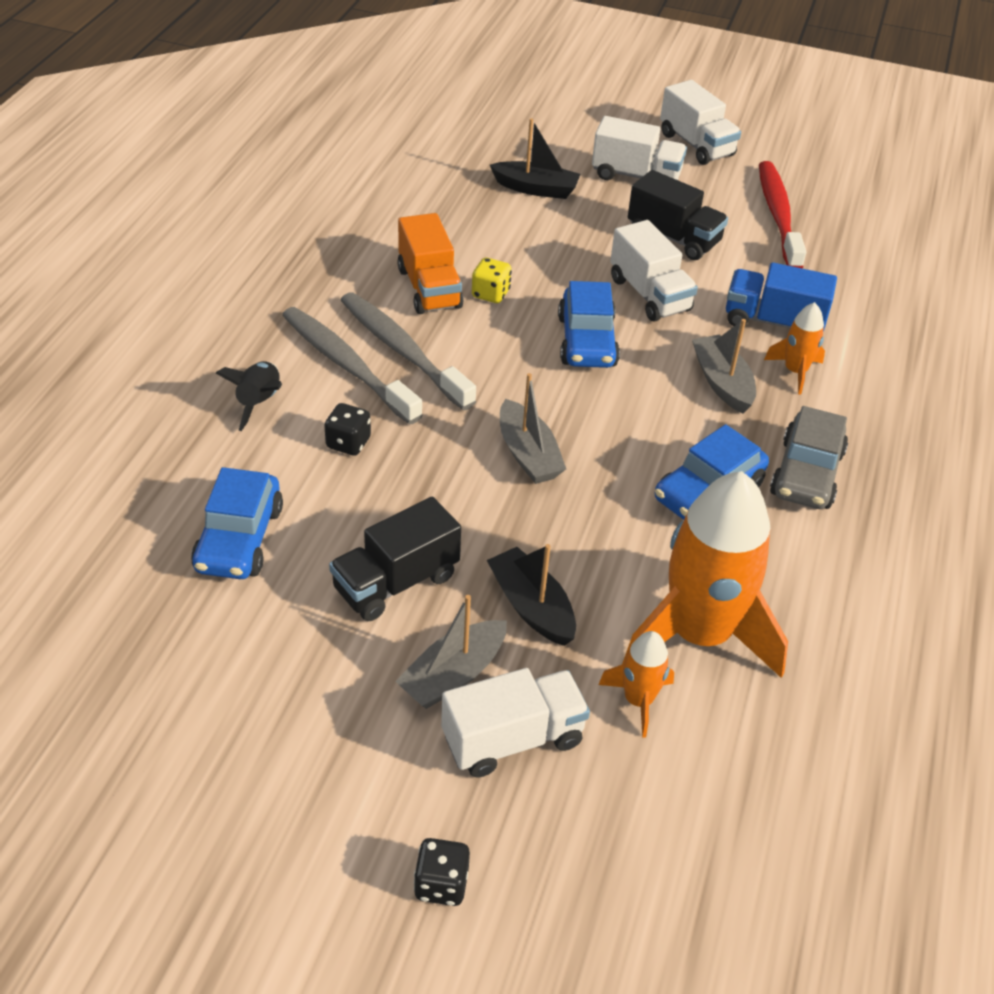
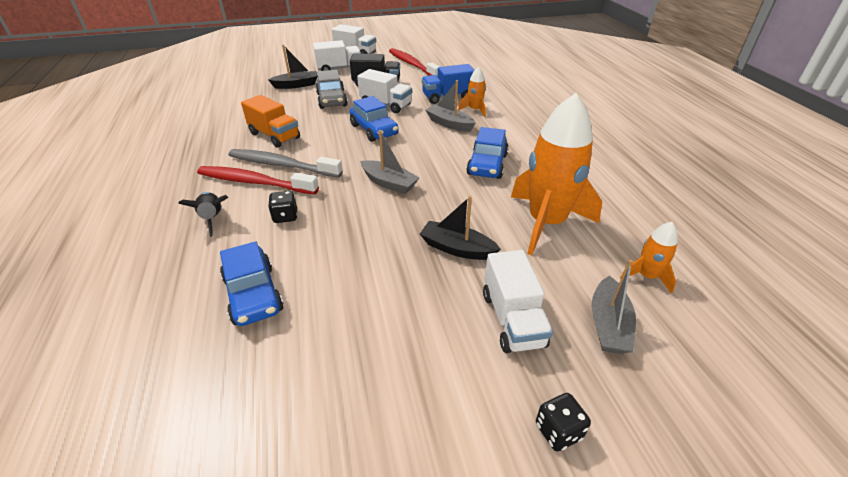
camera: 30 degrees left, 5 degrees down
(347, 365) = (254, 182): grey toothbrush -> red toothbrush
(396, 582) = (373, 272): black truck -> none
(453, 675) = (449, 303): grey boat -> grey boat (608, 324)
(490, 294) = (309, 128): yellow dice -> none
(512, 739) = (512, 319): white truck -> white truck turned 135 degrees clockwise
(638, 700) = (551, 265): orange rocket -> orange rocket (646, 276)
(806, 474) = (519, 142): grey car -> grey car (332, 100)

